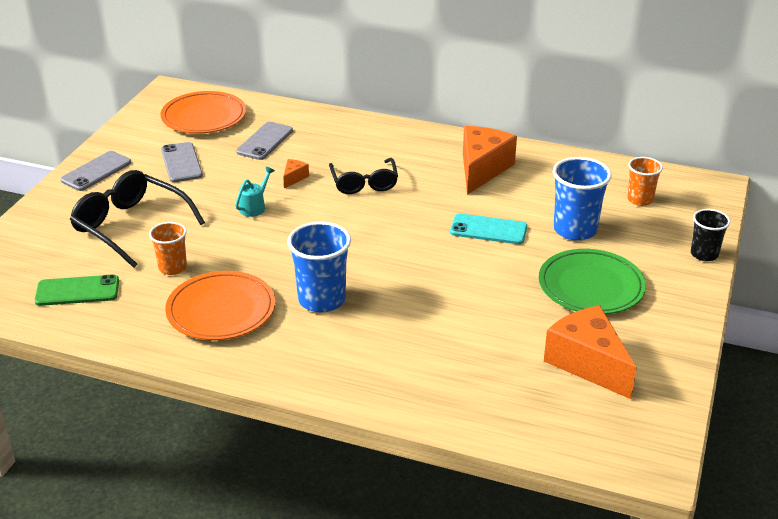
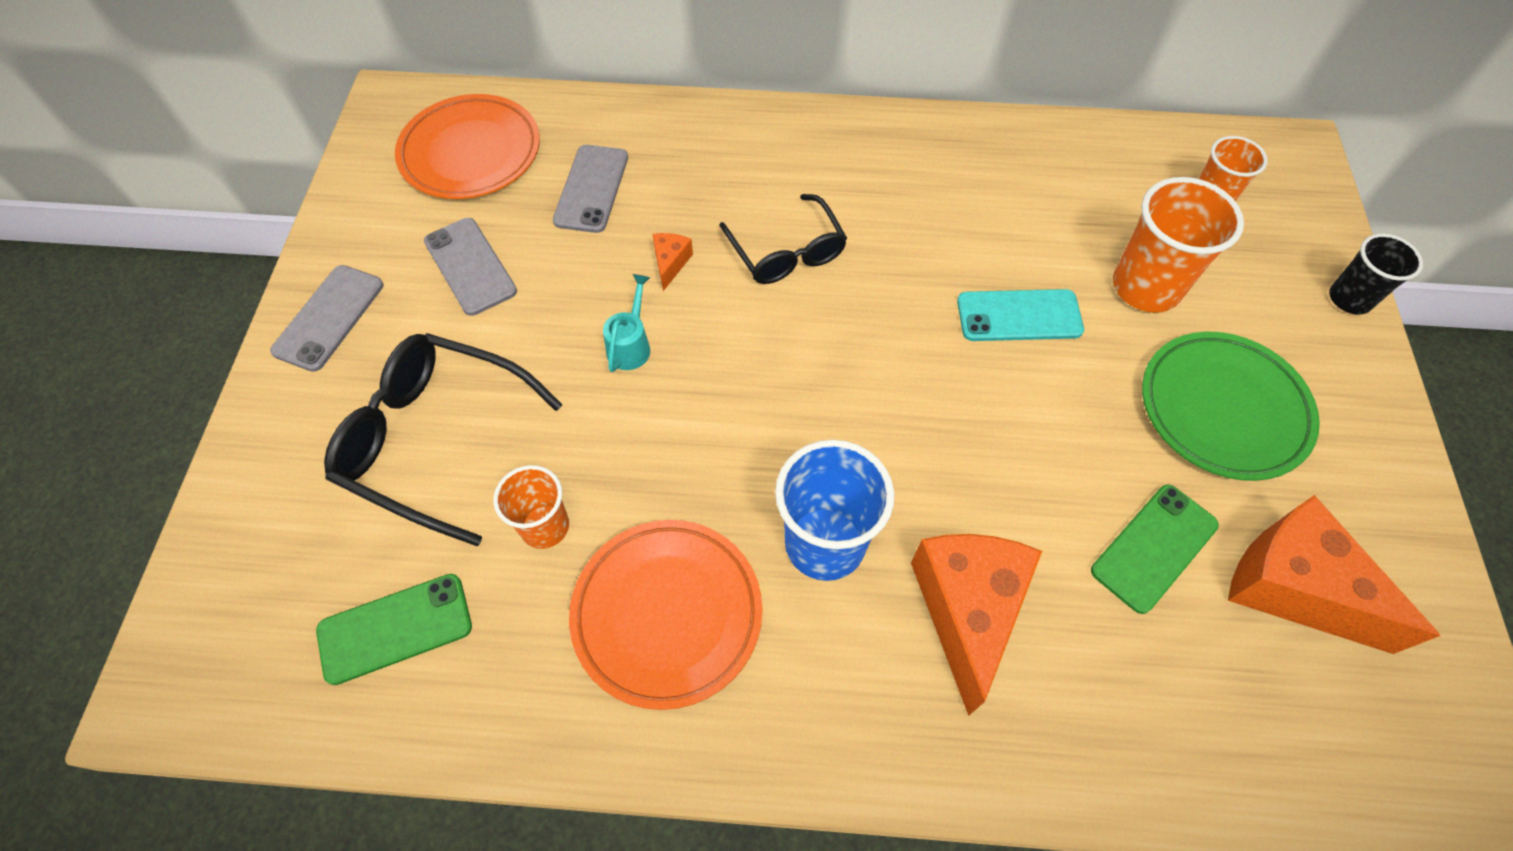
camera: 15 degrees left, 25 degrees up
(482, 169) = (954, 183): orange cheese -> orange cheese (967, 610)
(512, 333) = (1154, 547): none -> green phone
(575, 230) = (1145, 287): blue cup -> orange cup

